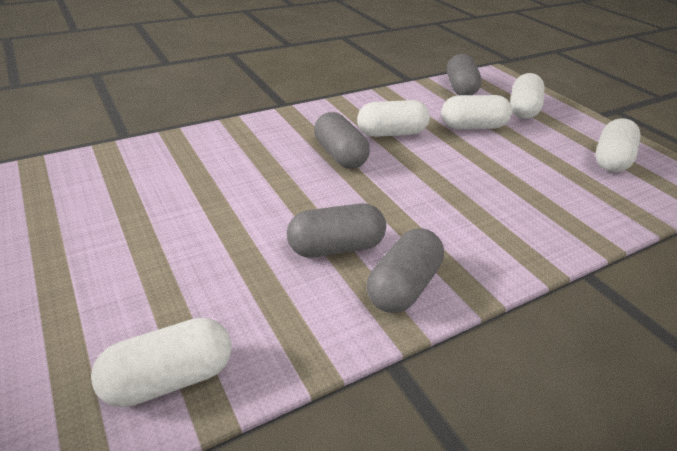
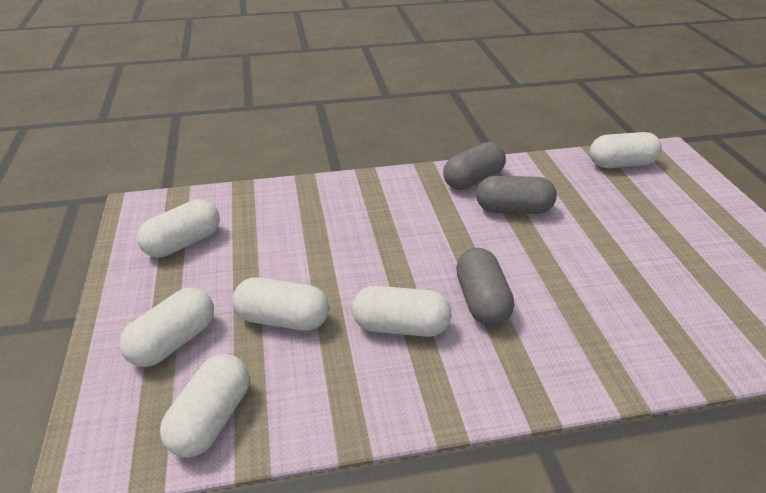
camera: 160 degrees left, 0 degrees up
(460, 88) = (211, 419): grey capsule -> white capsule

